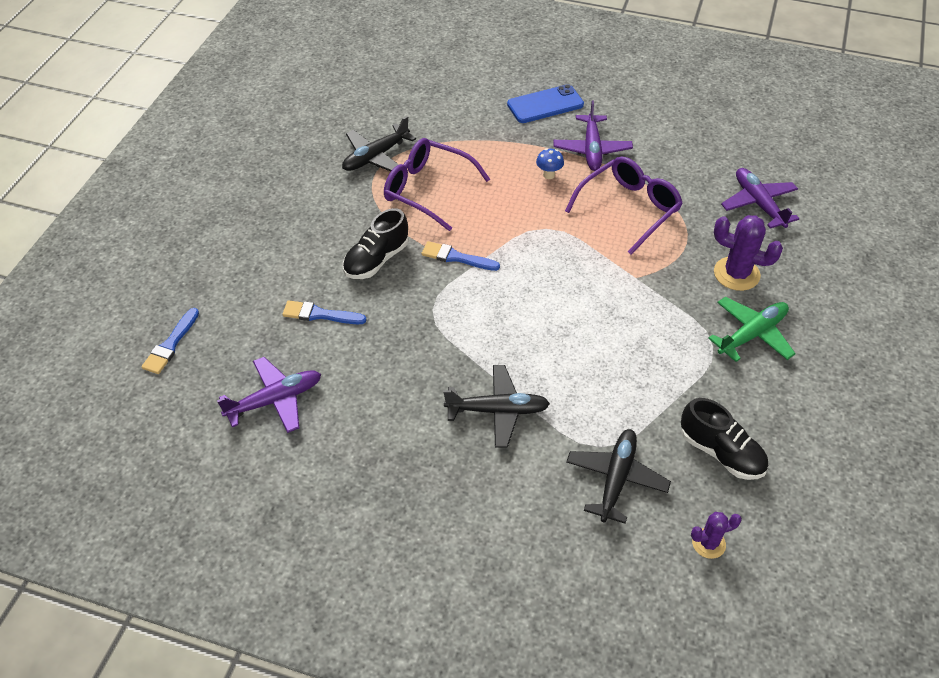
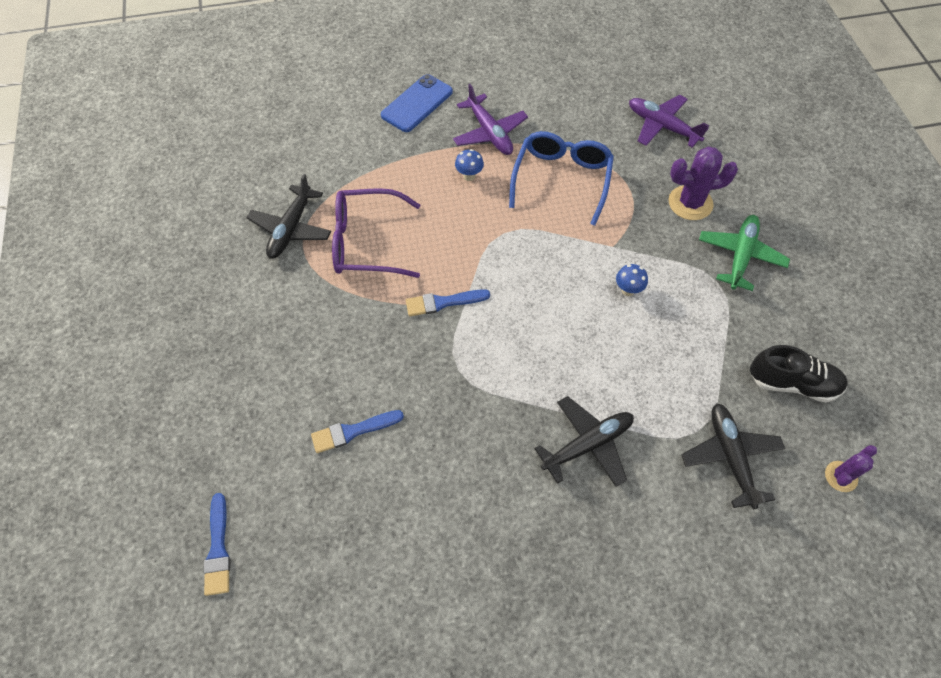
camera: 30 degrees left, 10 degrees up
(275, 400) = (372, 551): purple plane -> none
(376, 260) = (368, 342): black shoe -> none
(623, 316) = (628, 290): none -> blue mushroom
(629, 209) = (561, 179): purple glasses -> blue glasses

